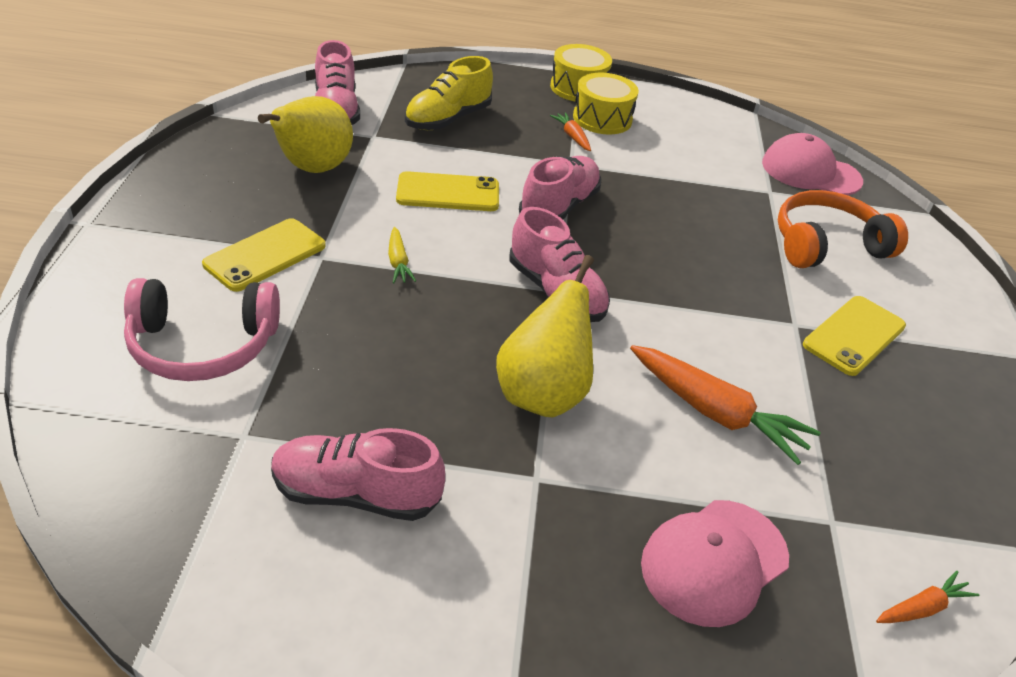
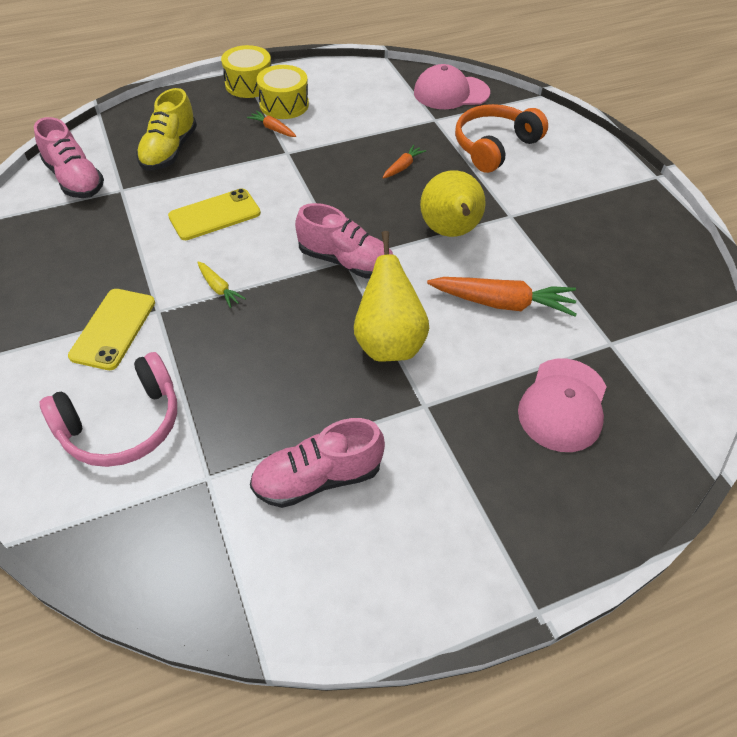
camera: 25 degrees left, 10 degrees up
(312, 169) = (94, 239): yellow pear -> yellow pear (450, 232)
(559, 207) = (302, 192): pink shoe -> none
(854, 335) = (549, 208): yellow phone -> none
(921, 608) = (687, 373): orange carrot -> orange carrot (402, 167)

